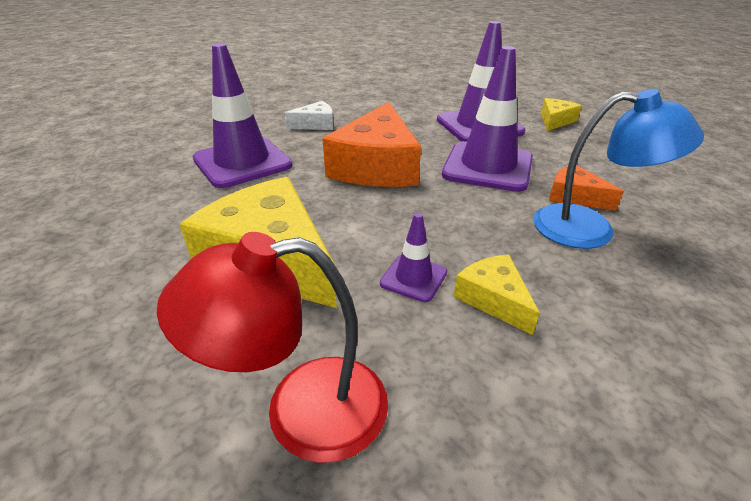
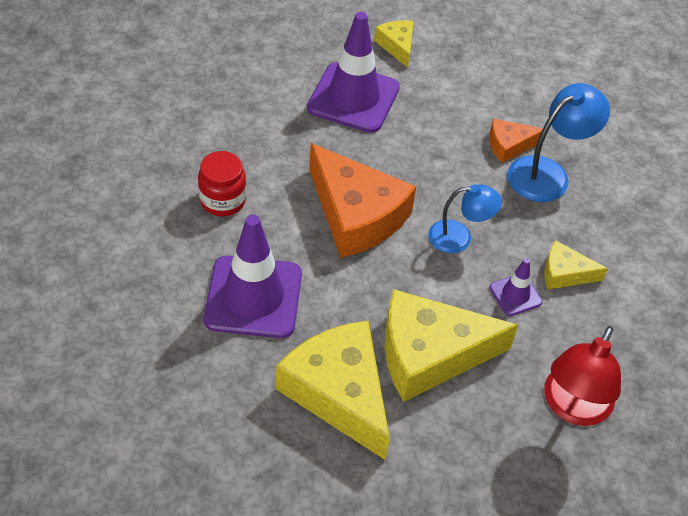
camera: 55 degrees left, 15 degrees up
(175, 232) = (339, 393): none -> yellow cheese
(315, 124) = (223, 200): white cheese -> red jar
(430, 216) = (459, 237): none -> blue lamp
(487, 167) = (426, 153): purple traffic cone -> none

